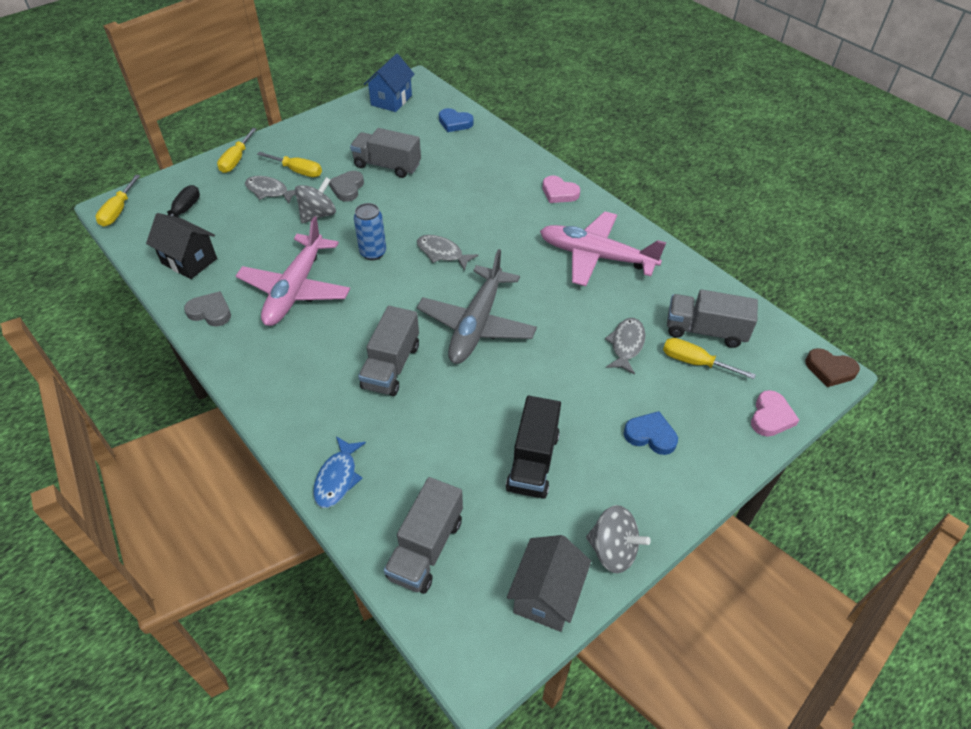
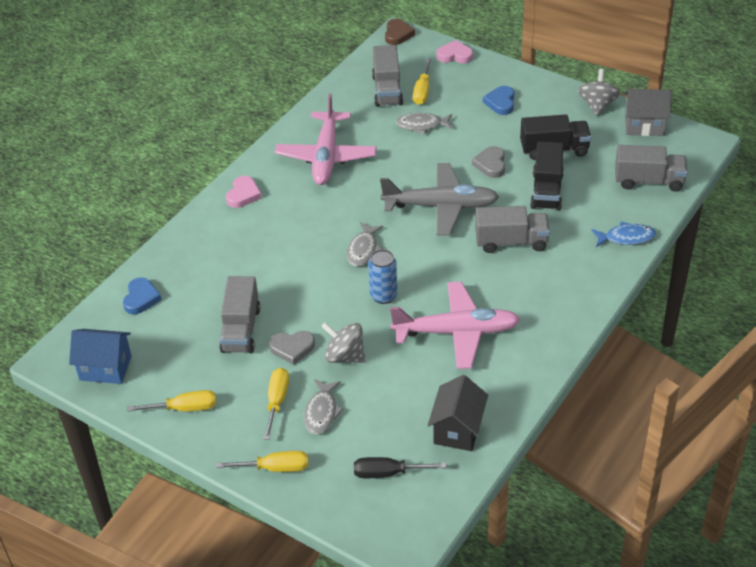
camera: 105 degrees left, 5 degrees down
(118, 211) = (410, 536): yellow screwdriver -> yellow screwdriver (184, 408)
(210, 312) = (514, 381): grey heart -> grey heart (491, 164)
(458, 426) = (546, 191): none -> black truck

